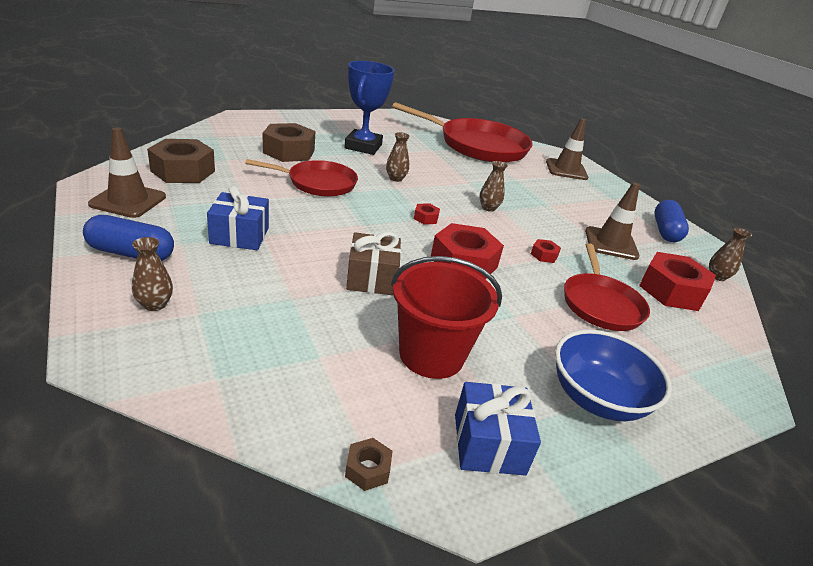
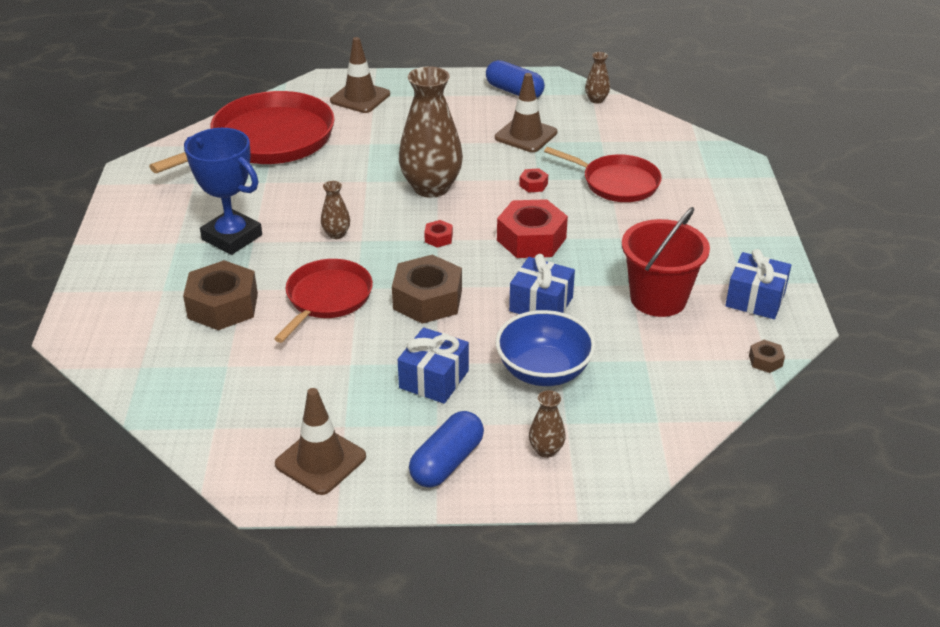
camera: 60 degrees left, 5 degrees up
(183, 171) = (251, 408): brown nut -> brown nut (427, 299)
(372, 278) = (541, 304): brown gift -> blue gift
(488, 208) = (431, 187): brown vase -> brown vase, size x2.27
(597, 398) = (725, 233): blue bowl -> blue bowl (543, 371)
(671, 291) = (609, 135): red nut -> none

